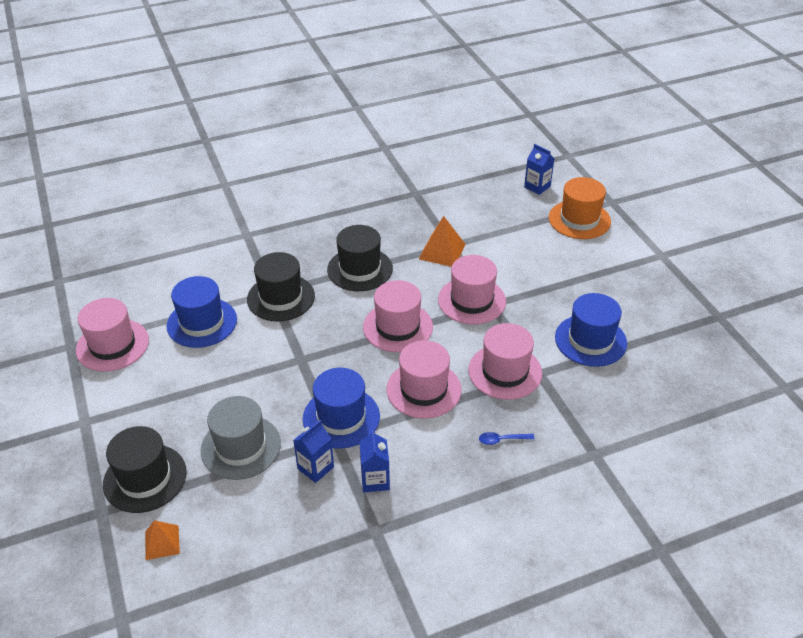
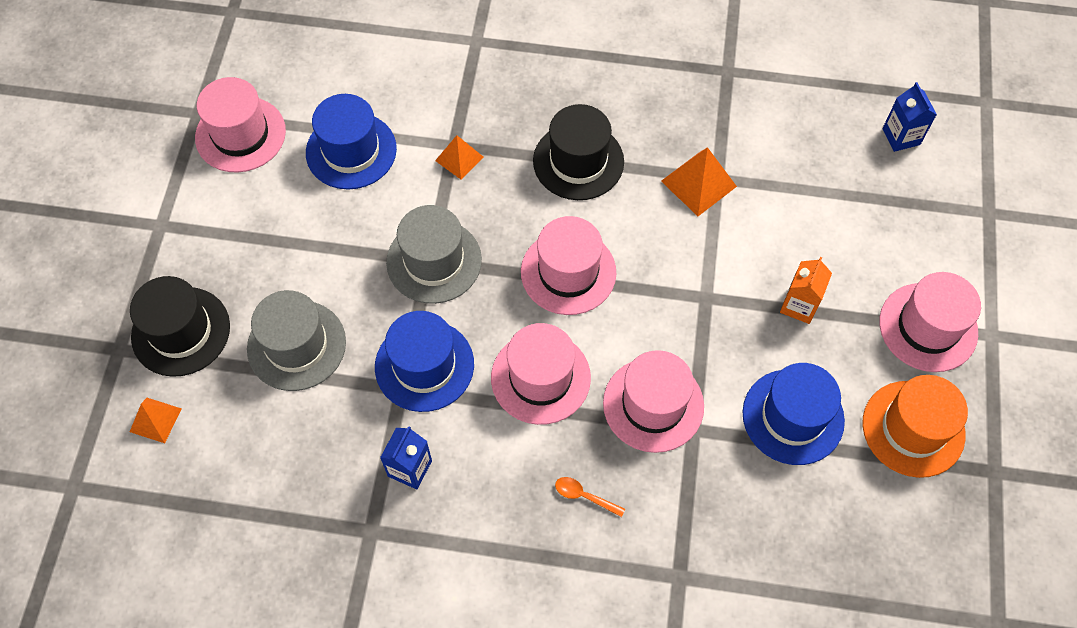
camera: 30 degrees right, 20 degrees up
(281, 298) = (459, 158): black hat -> orange pyramid
(304, 358) = (434, 261): none -> grey hat
(315, 468) = (357, 416): blue carton -> none
(471, 300) = (684, 279): pink hat -> pink hat (928, 327)
(502, 440) = (584, 496): blue spoon -> orange spoon
(548, 285) = (799, 305): none -> orange carton
(579, 219) = (920, 220): orange hat -> orange hat (913, 428)

